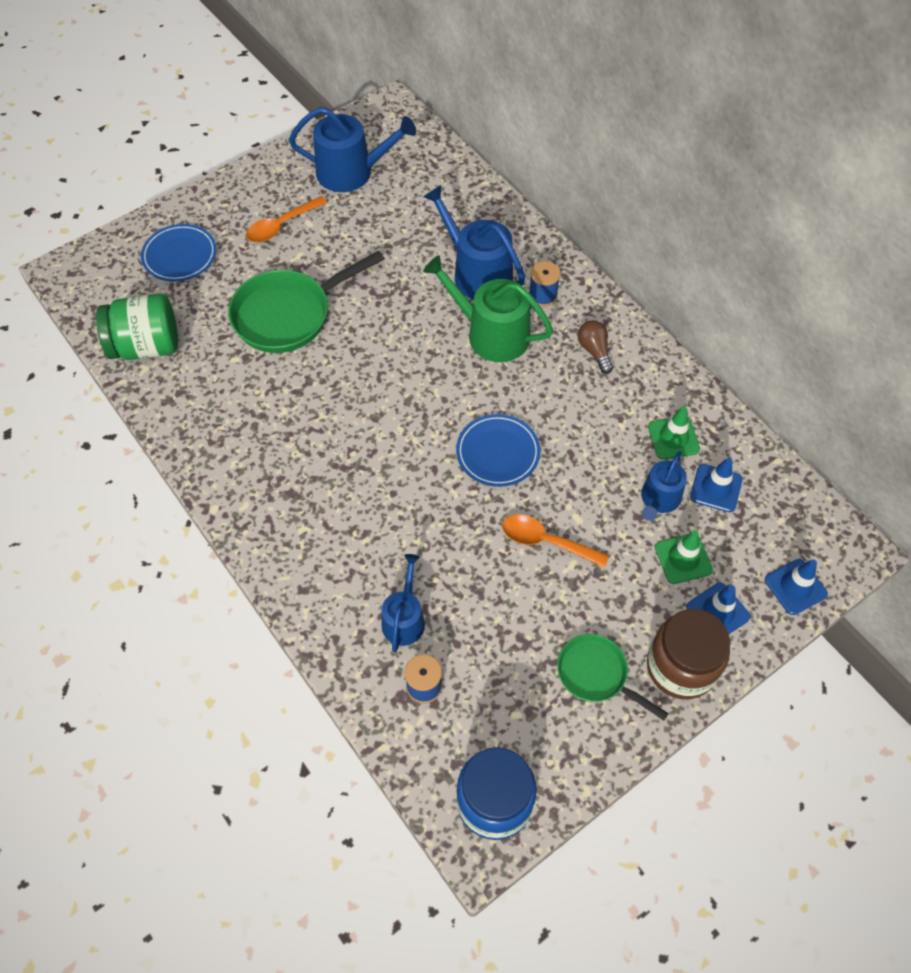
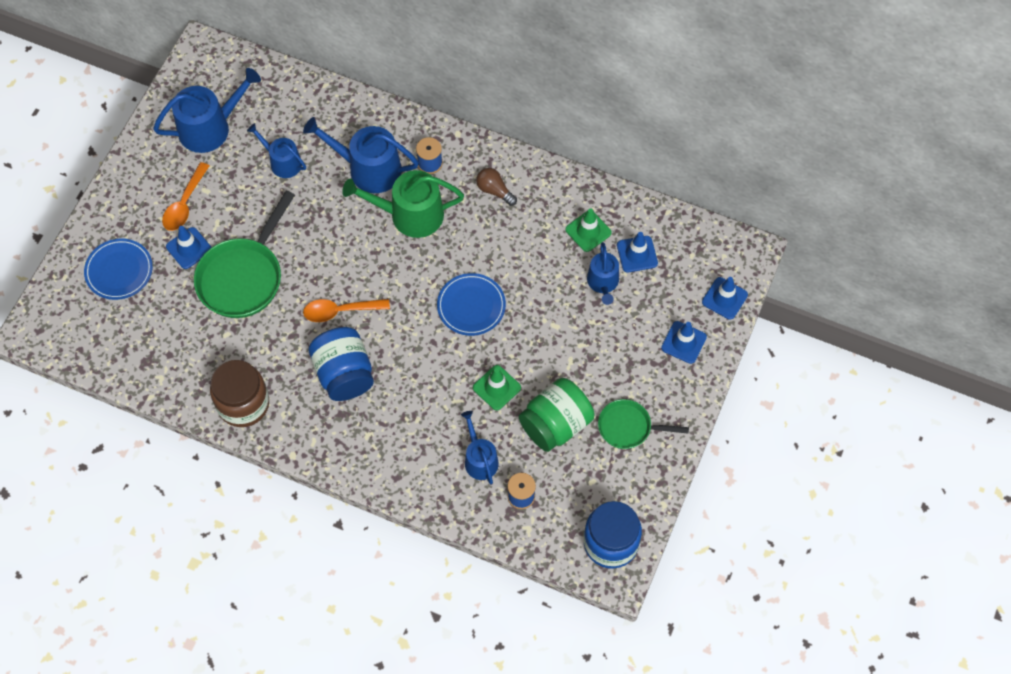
camera: 30 degrees left, 5 degrees up
(146, 346) = (149, 359): green jar -> green jar (556, 424)
(257, 265) = (189, 248): none -> blue traffic cone
(321, 454) = (344, 374): none -> blue jar
(397, 230) = (282, 162): none -> blue watering can
(546, 541) = (543, 354): orange spoon -> orange spoon (340, 311)
(681, 667) = (679, 392): brown jar -> brown jar (243, 404)
(683, 558) = (642, 317): green traffic cone -> green traffic cone (496, 388)

